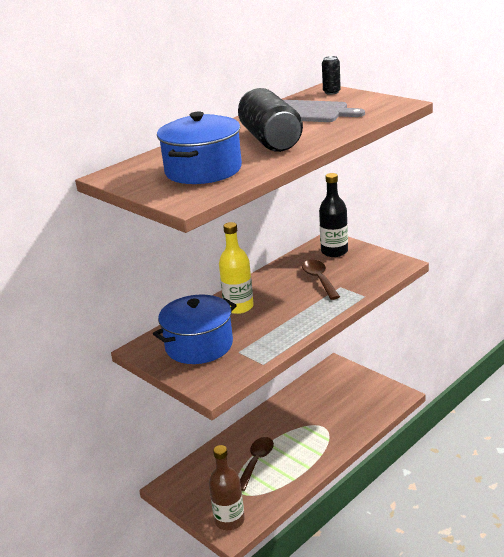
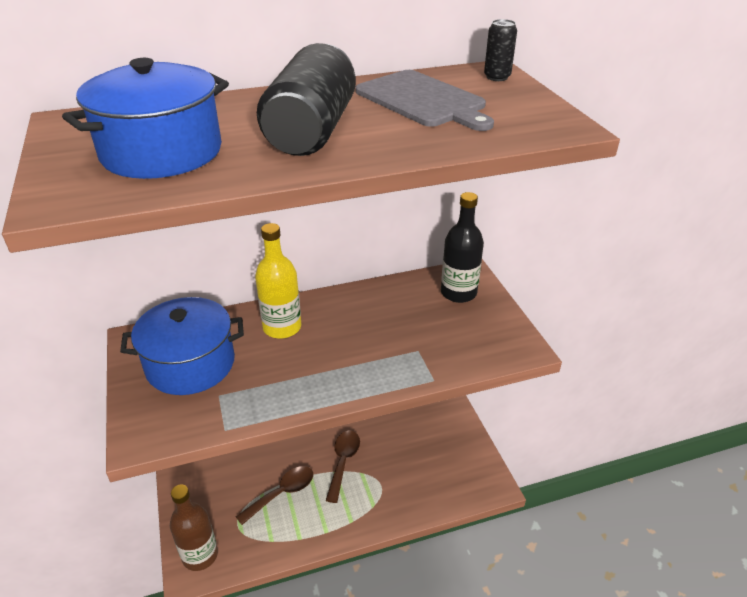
camera: 25 degrees right, 10 degrees up
(319, 279) = (404, 327): brown spoon -> brown spoon (343, 462)

